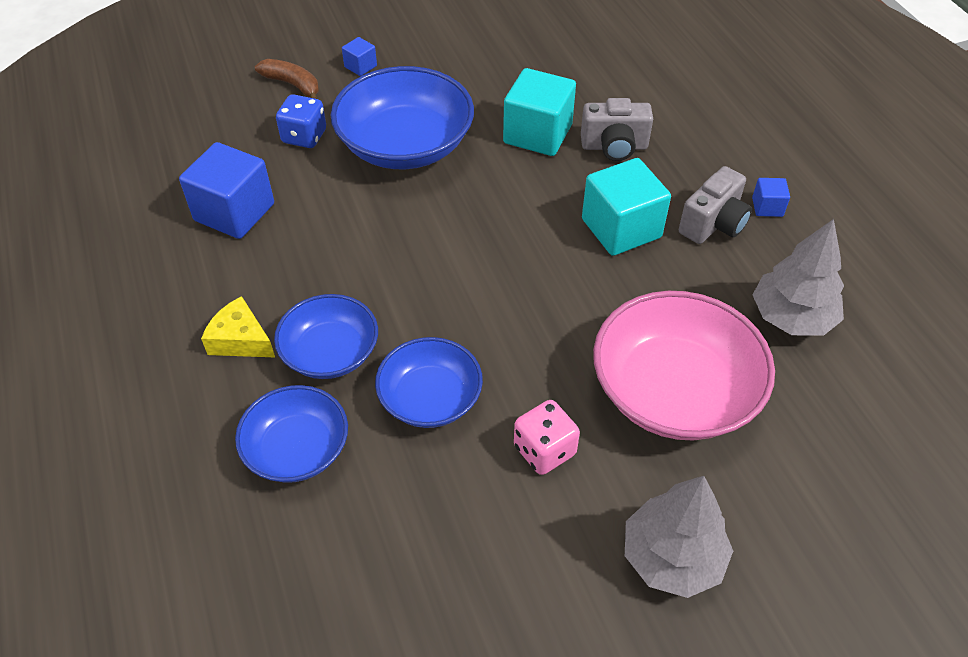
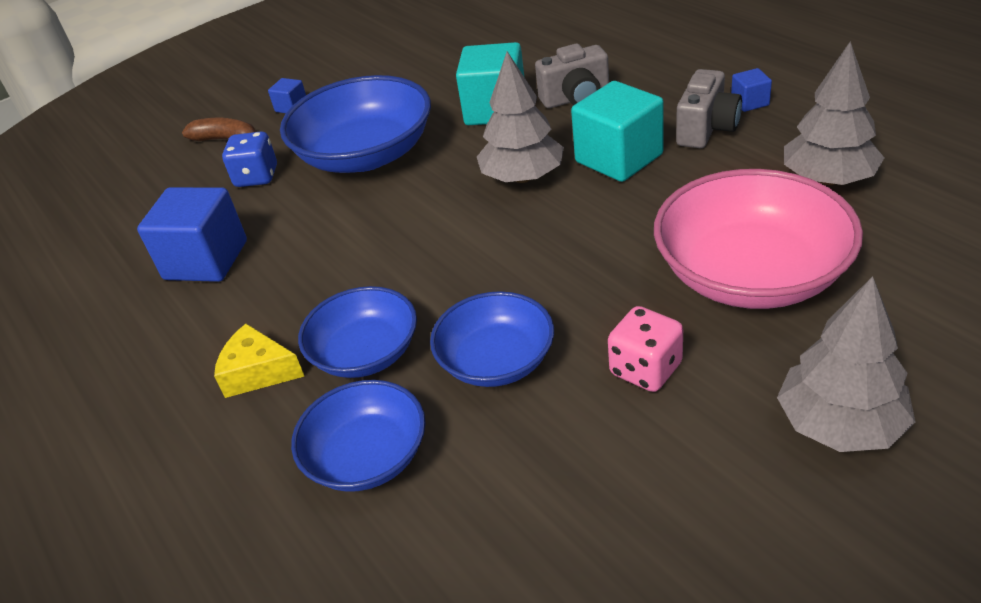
camera: 10 degrees left, 10 degrees down
(529, 219) = (523, 177): none -> grey tree

